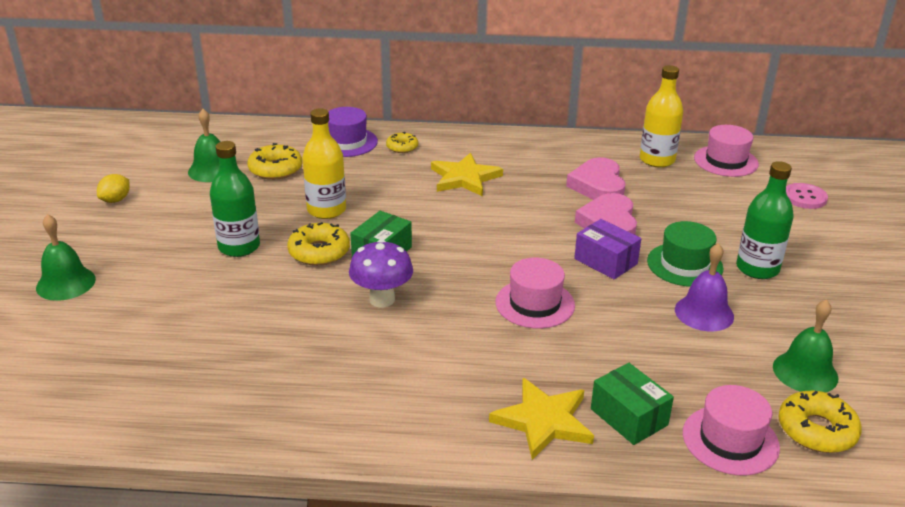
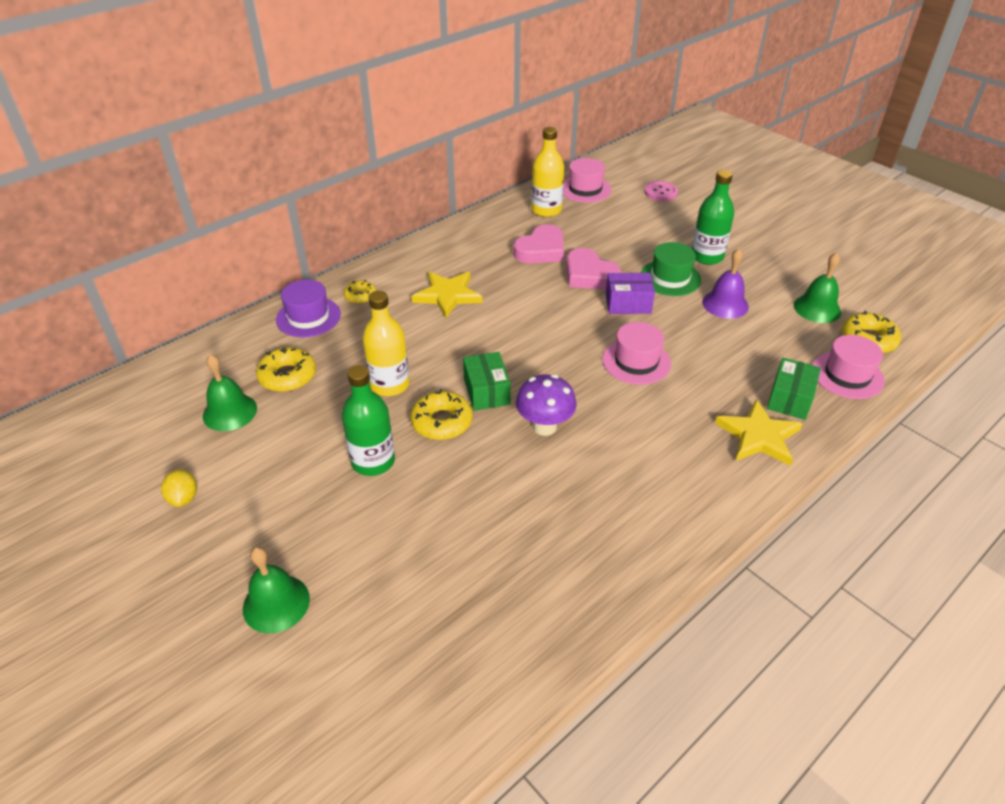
camera: 45 degrees left, 10 degrees up
(598, 185) = (541, 250): pink heart -> pink heart turned 90 degrees counterclockwise
(629, 417) = (790, 399): green box -> green box turned 75 degrees counterclockwise

